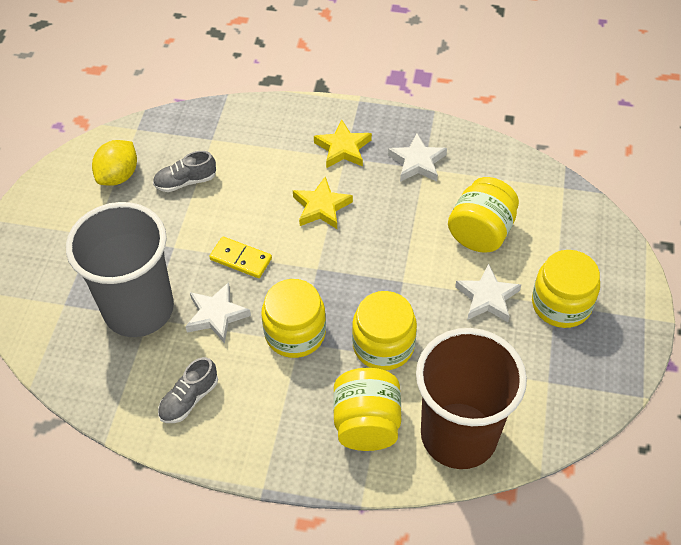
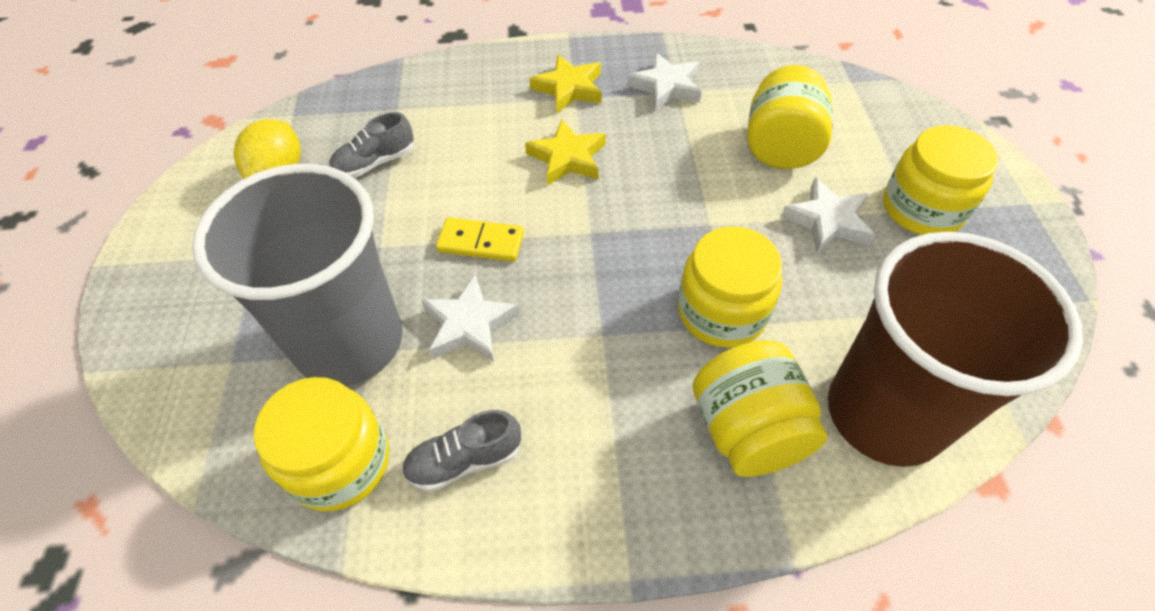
camera: 15 degrees left, 0 degrees up
(189, 399) = (465, 460): grey shoe -> grey shoe turned 45 degrees clockwise
(295, 333) = (592, 324): yellow jar -> yellow jar (339, 462)

